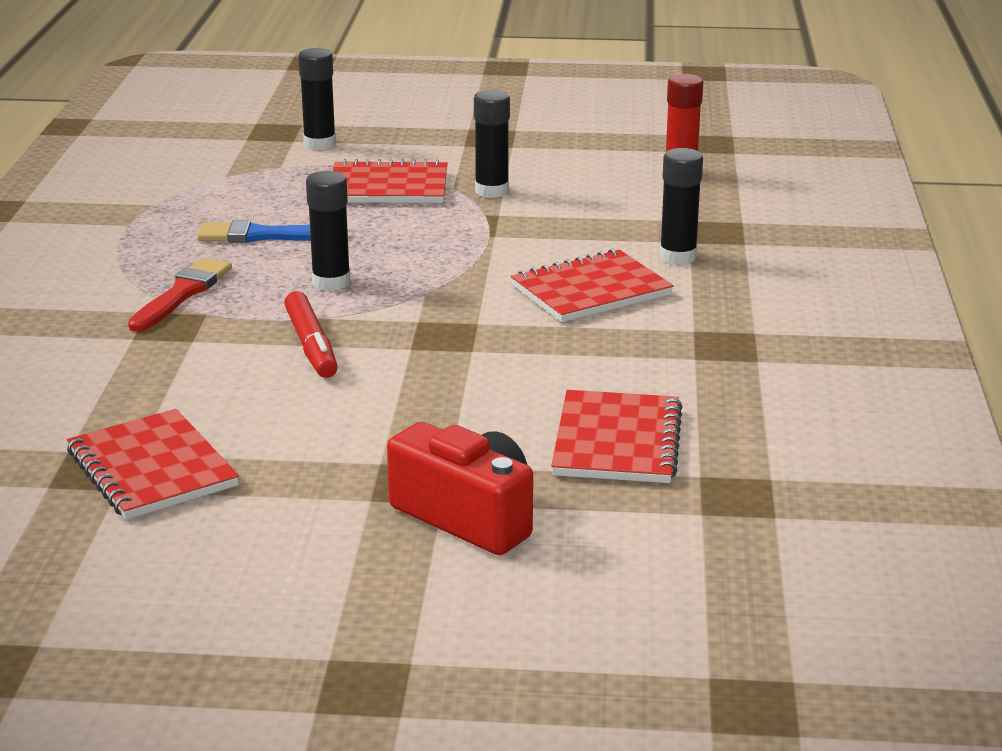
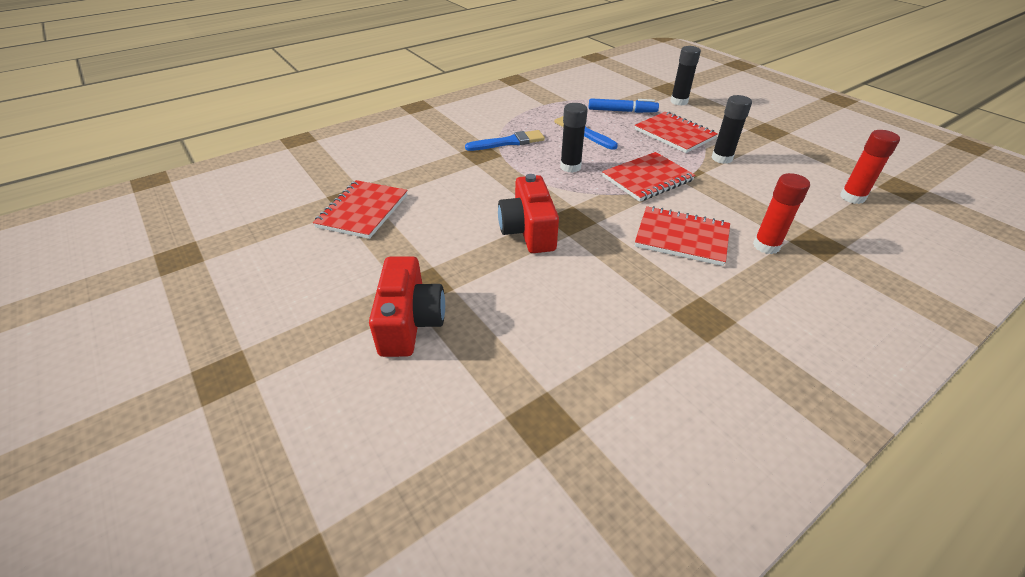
camera: 50 degrees right, 15 degrees up
(182, 294) = (509, 142): red brush -> blue brush
(265, 187) = (622, 111): none -> blue marker
(311, 345) = (510, 192): red marker -> none
(420, 370) = (528, 231): none -> red camera
(617, 441) = (543, 334): red notebook -> red notebook (647, 179)
(678, 257) = (766, 246): black glue stick -> red glue stick

